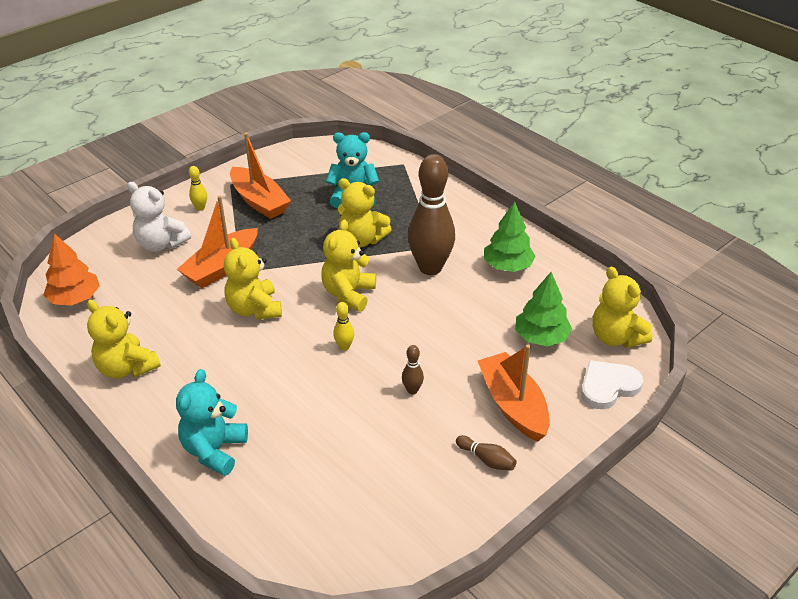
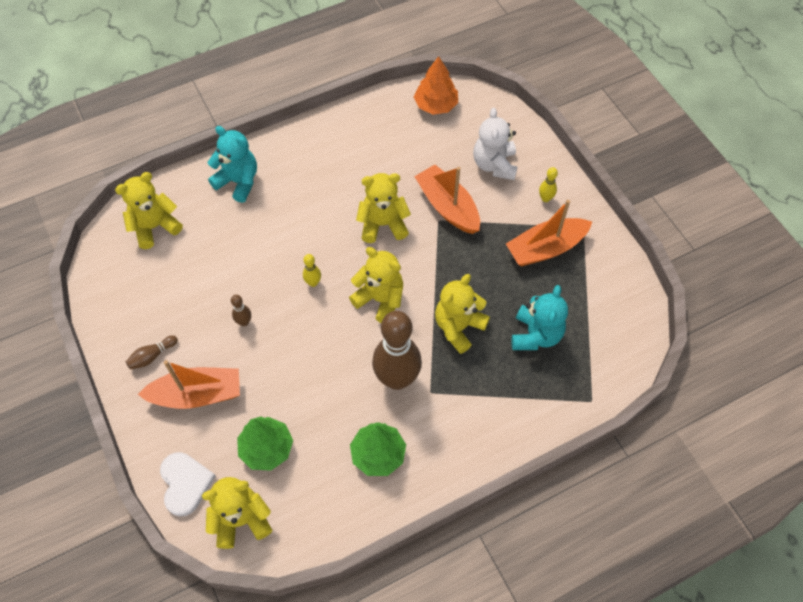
camera: 105 degrees right, 20 degrees up
(127, 368) = (342, 135): yellow teddy bear -> yellow teddy bear (155, 227)
(161, 244) = (494, 165): white teddy bear -> white teddy bear turned 45 degrees counterclockwise

